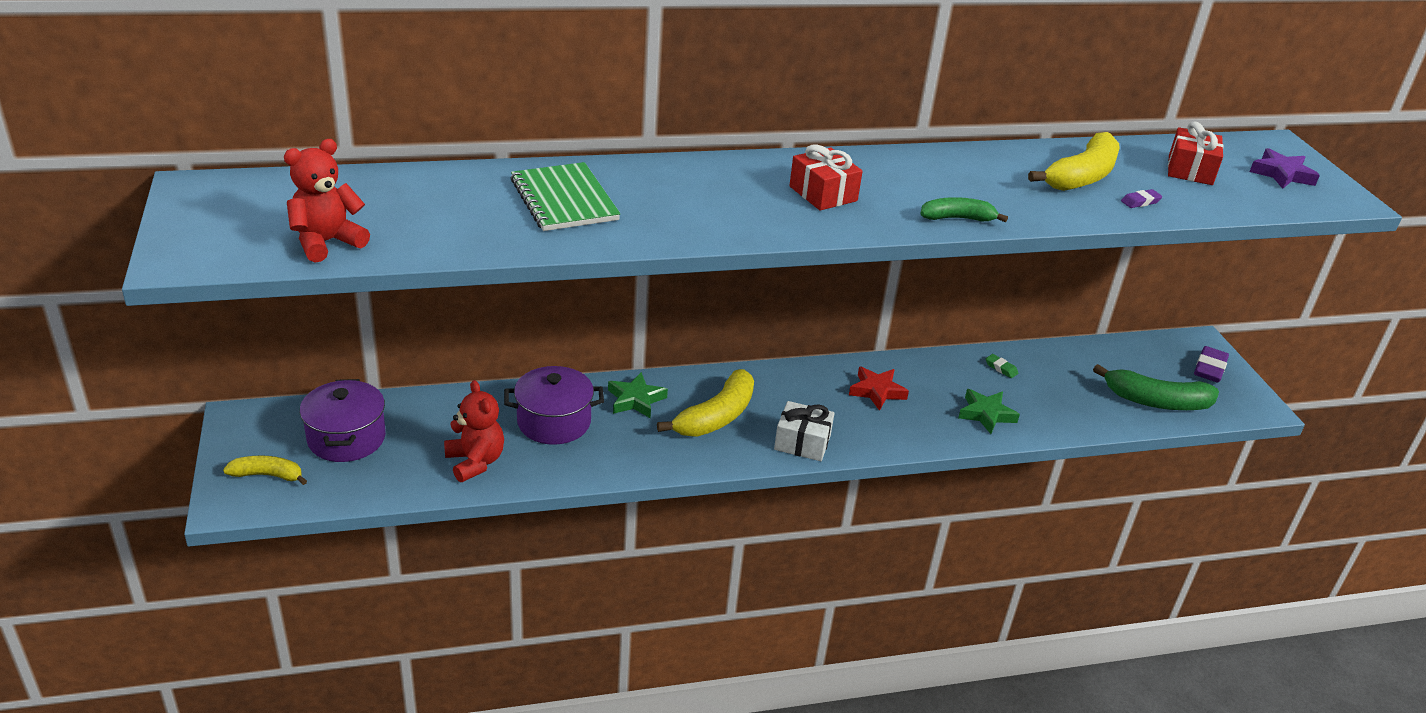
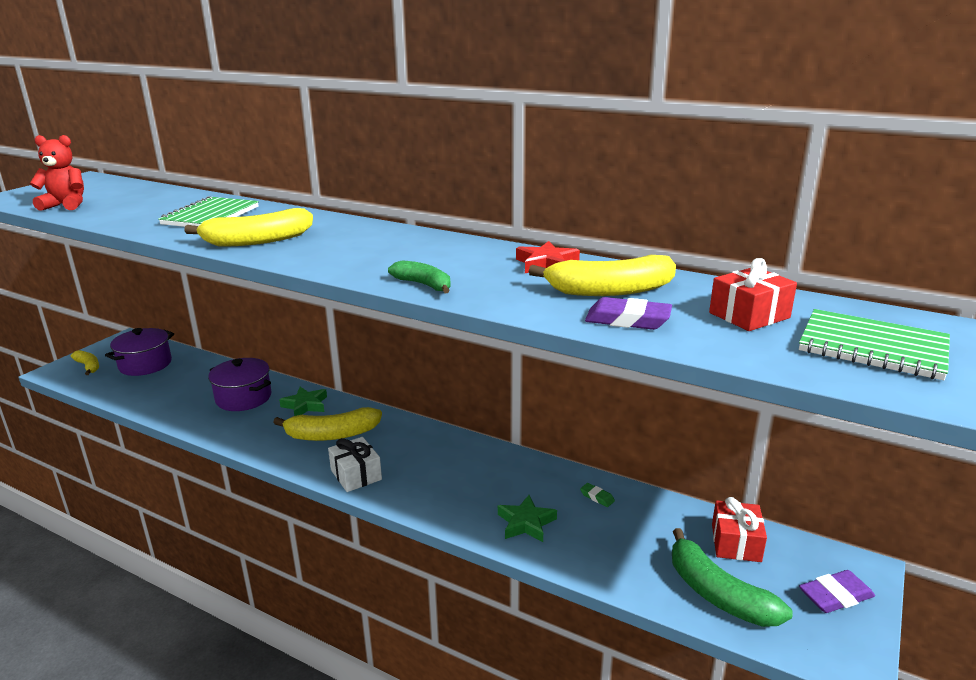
camera: 45 degrees right, 10 degrees down
(475, 462) = (172, 400): red teddy bear -> none
(705, 218) = (257, 241): none -> yellow banana
(823, 193) = (364, 248): red gift -> red gift (736, 543)
(877, 391) = (465, 468): red star -> red star (546, 264)
(1001, 368) = (597, 497): green eraser -> green eraser turned 45 degrees counterclockwise
(1140, 202) = (627, 320): purple eraser -> purple eraser, size x1.83
(1282, 174) = (872, 347): purple star -> green notebook

